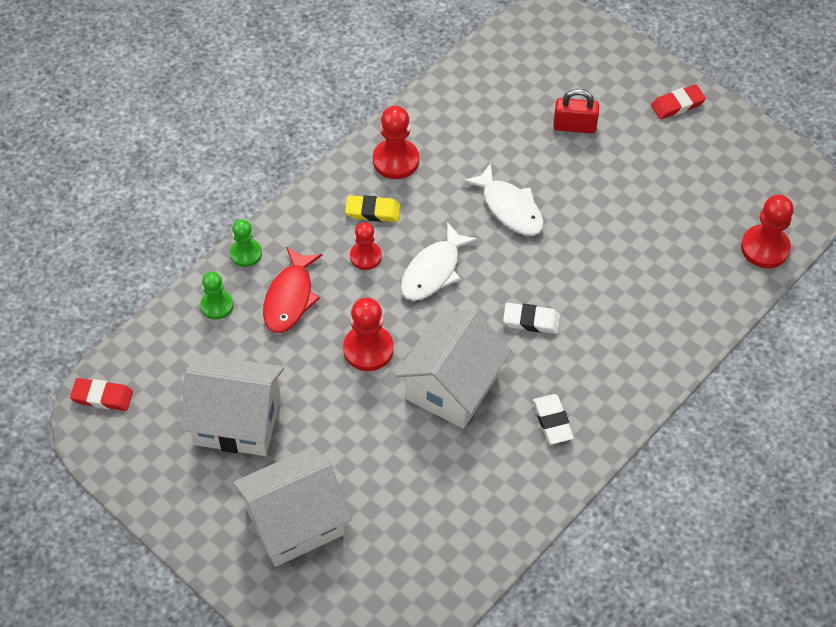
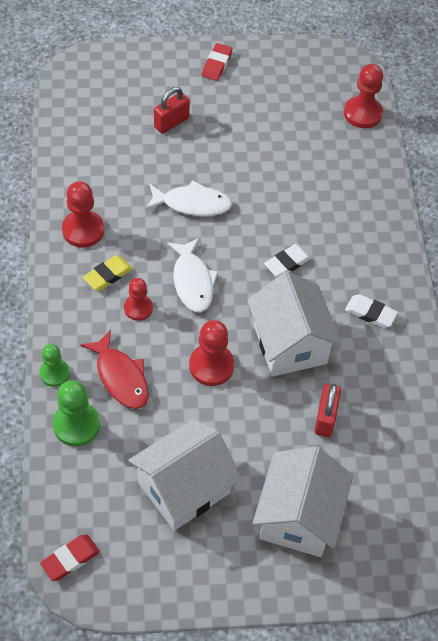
camera: 50 degrees left, 0 degrees up
(217, 305) = (76, 425): green pawn -> green pawn, size x1.52
(408, 469) = (325, 418): none -> red padlock

